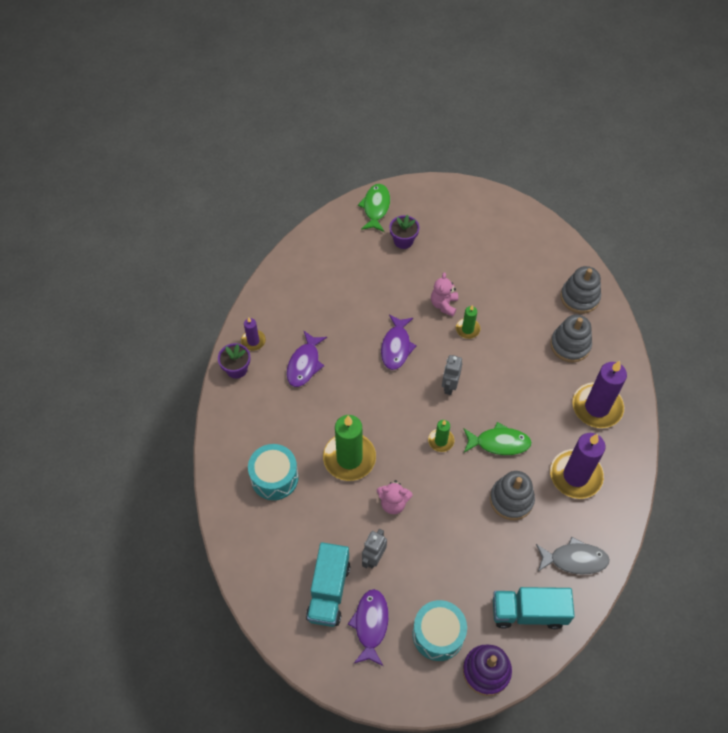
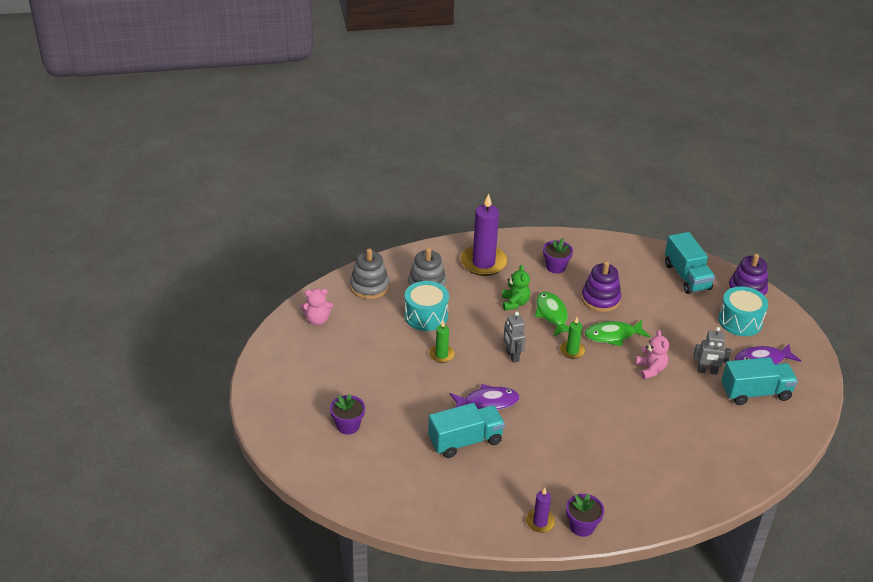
camera: 110 degrees left, 20 degrees down
(274, 478) = (681, 458): turquoise drum -> turquoise drum (426, 316)
(304, 364) = (545, 469): purple fish -> none
(349, 458) = (627, 409): green candle -> none
(357, 316) = (465, 441): none -> turquoise truck
(376, 207) = (307, 460): green fish -> green fish (613, 335)
(444, 305) = (420, 377): pink teddy bear -> pink teddy bear (317, 320)
(449, 386) = (512, 356): grey robot -> grey robot turned 75 degrees clockwise
(511, 499) = (600, 299): grey stacking toy -> purple stacking toy
(525, 414) = (515, 303): none -> green teddy bear
(574, 559) = (628, 259): grey fish -> none
(575, 475) = (555, 267): purple candle -> purple flower pot

